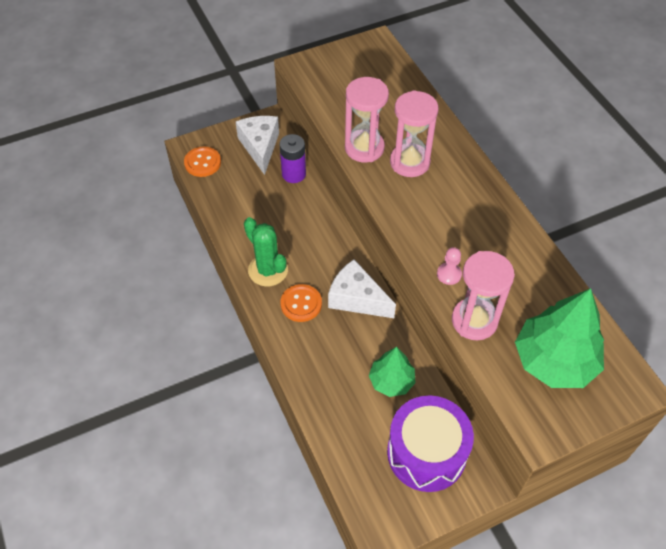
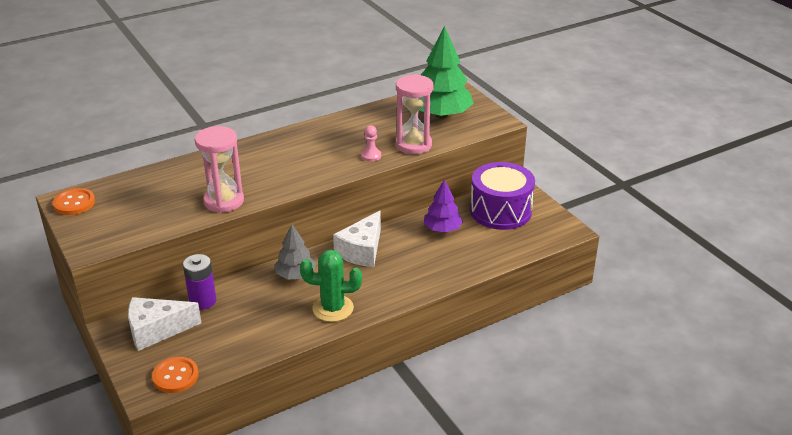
camera: 95 degrees left, 20 degrees down
(268, 270) = (333, 308): green cactus -> green cactus turned 45 degrees clockwise
(301, 304) = (371, 283): orange button -> orange button (74, 203)
(322, 241) = (296, 275): none -> grey tree
(391, 381) = (442, 229): green tree -> purple tree
(409, 162) = (245, 176): pink hourglass -> none

